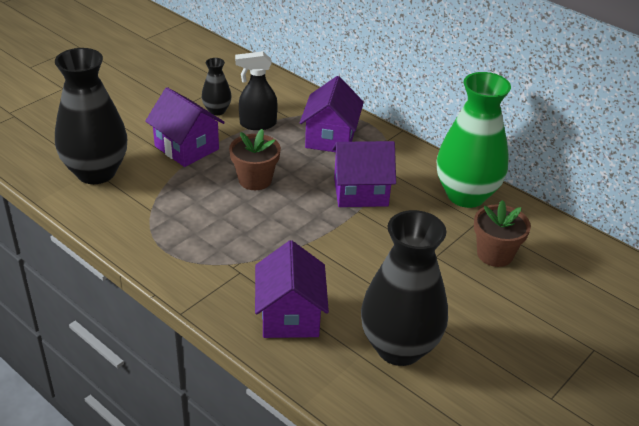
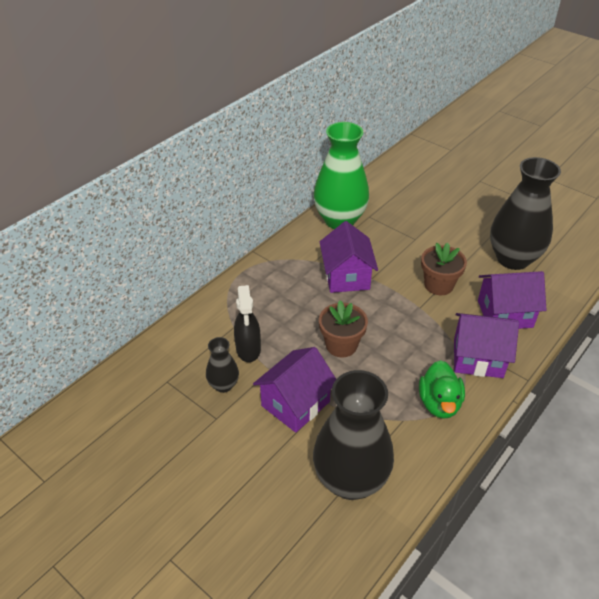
camera: 90 degrees left, 5 degrees up
(164, 237) = (439, 403): none -> green duck
(330, 138) = (268, 296): purple house -> purple house (478, 358)
(495, 254) = (404, 211): brown flower pot -> brown flower pot (438, 285)

